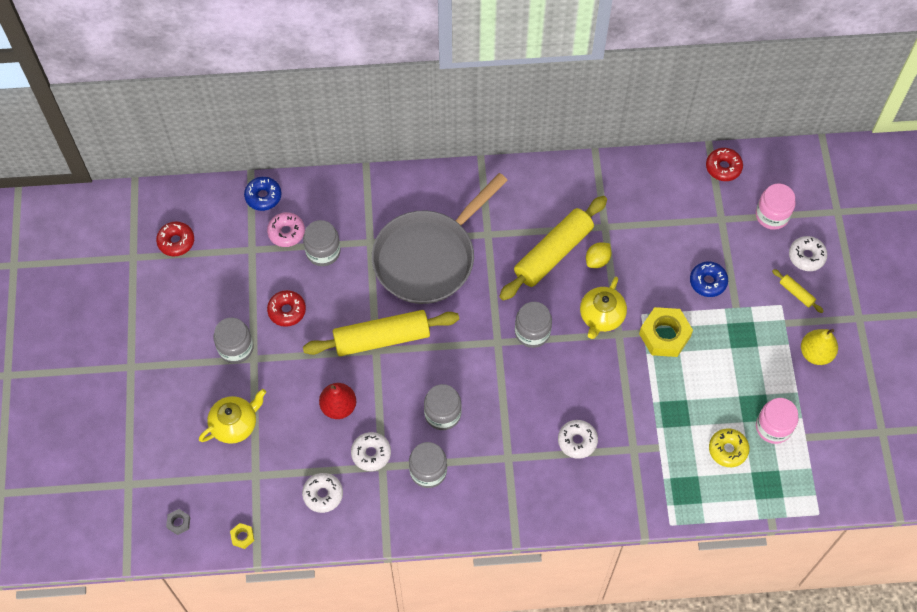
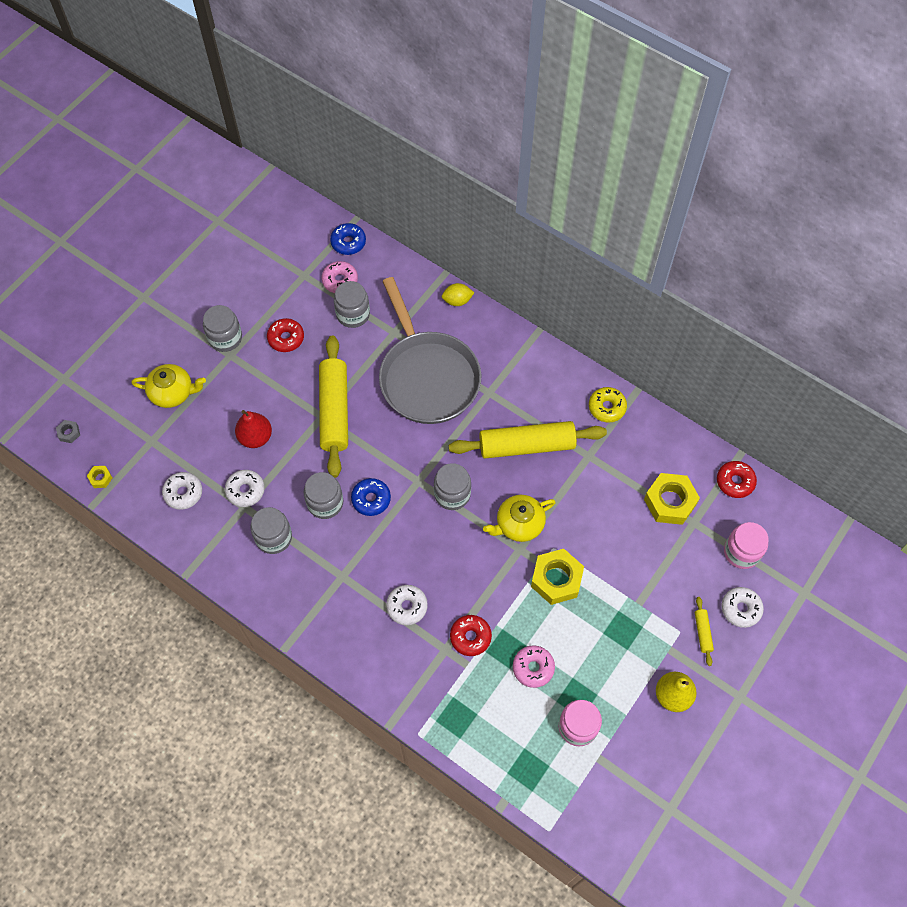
camera: 40 degrees right, 0 degrees up
(176, 241) = (257, 231): red donut -> red donut (470, 637)
(382, 338) = (334, 411): yellow rolling pin -> yellow rolling pin turned 60 degrees clockwise
(429, 257) = (427, 376): grey pan -> grey pan turned 105 degrees counterclockwise
(597, 260) = (557, 478): yellow lemon -> yellow lemon (457, 301)
(692, 217) = (670, 502): none -> yellow nut
(706, 411) = (533, 668): none -> pink donut
(708, 282) = (633, 564): blue donut -> blue donut (371, 499)
(728, 450) = (522, 713): yellow donut -> yellow donut (607, 407)

